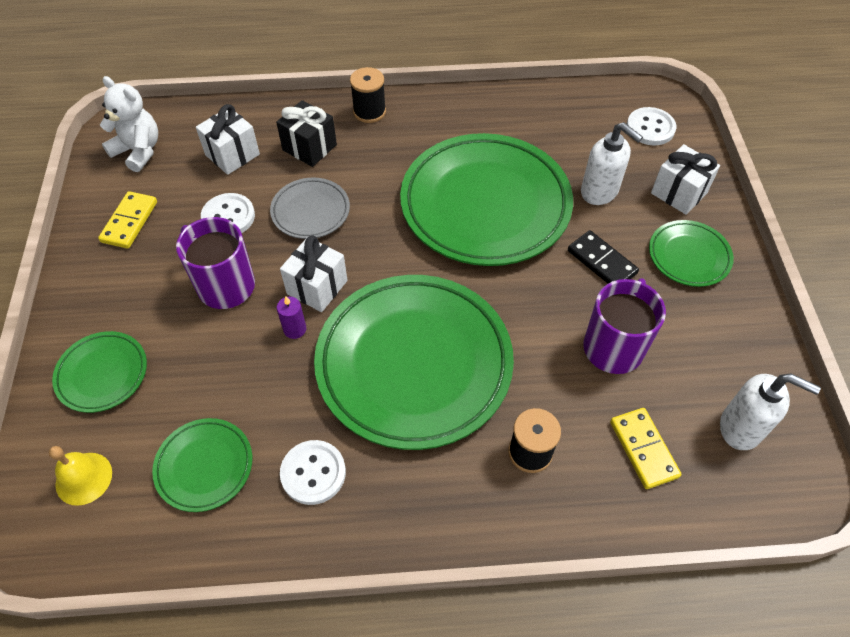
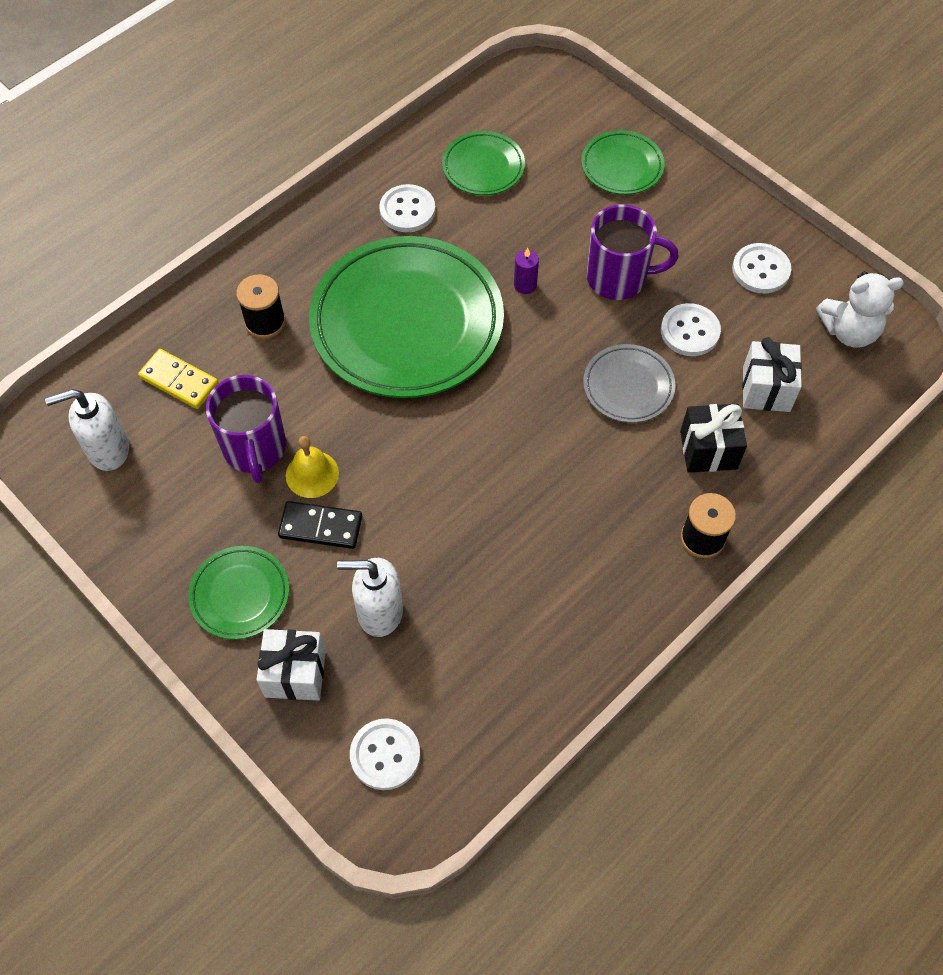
camera: 140 degrees right, 5 degrees up
(84, 478) = (550, 113): yellow bell -> yellow bell (312, 474)
(130, 222) = (760, 270): yellow domino -> white button
(317, 287) = (545, 327): white gift -> none
(485, 205) = (479, 510): green plate -> none

